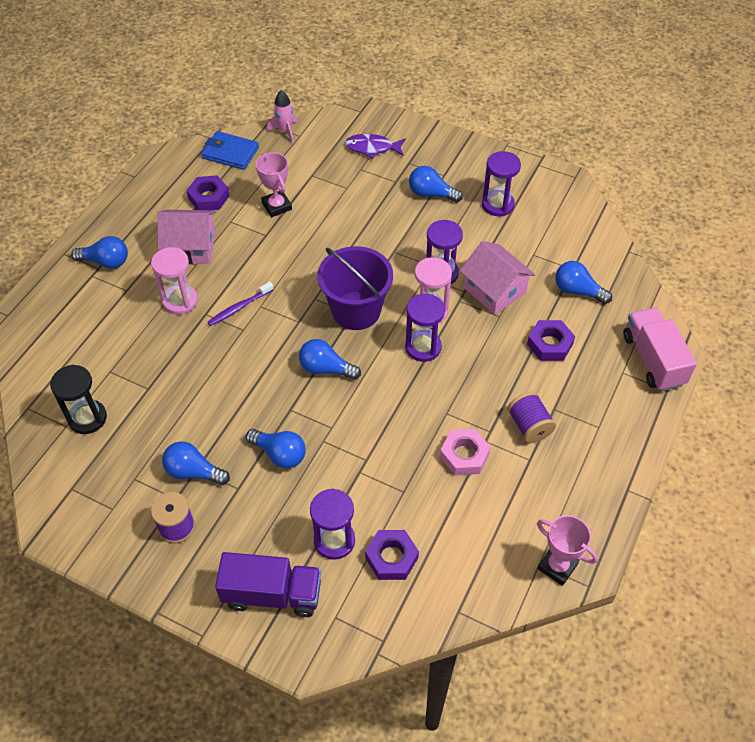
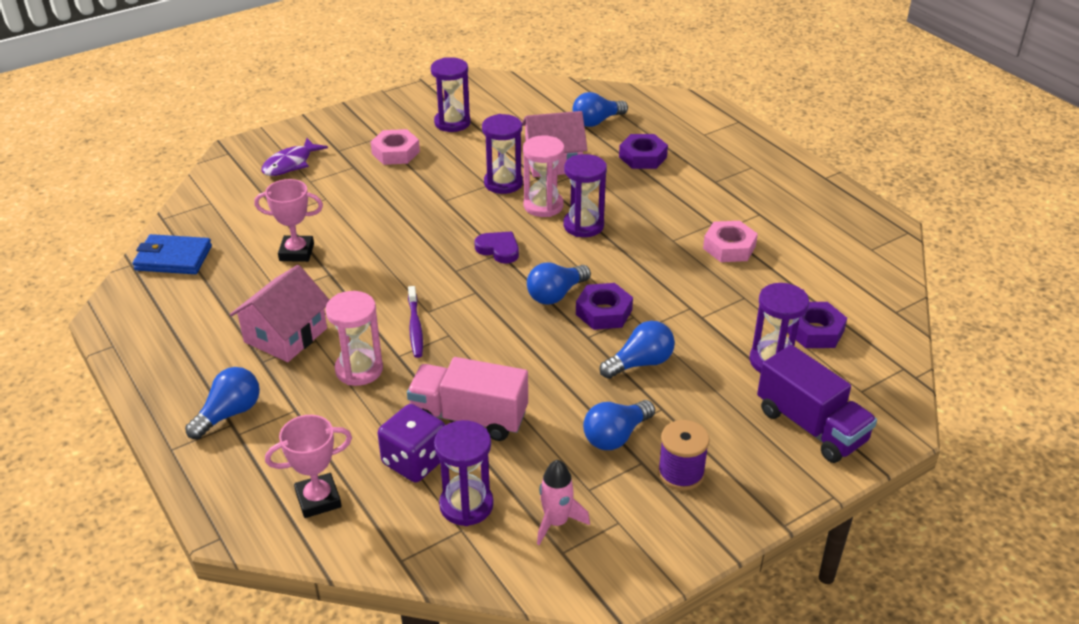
camera: 60 degrees left, 15 degrees down
(87, 418) = (466, 505): black hourglass -> purple hourglass
(112, 372) = (415, 461): none -> purple dice
(208, 197) = (223, 297): purple nut -> purple nut (604, 312)
(230, 153) = (173, 258): blue wallet -> blue wallet turned 45 degrees clockwise
(272, 594) = (811, 426): purple truck -> purple truck turned 105 degrees clockwise
(285, 131) = (192, 209): pink rocket -> pink rocket (556, 522)
(356, 311) = (498, 249): purple bucket -> purple heart
(431, 194) = (395, 152): blue light bulb -> pink nut
(529, 426) = (723, 201): purple spool -> none
(557, 566) = (879, 240): pink trophy -> pink trophy (318, 499)
(653, 360) = (704, 116): pink truck -> pink truck (469, 417)

